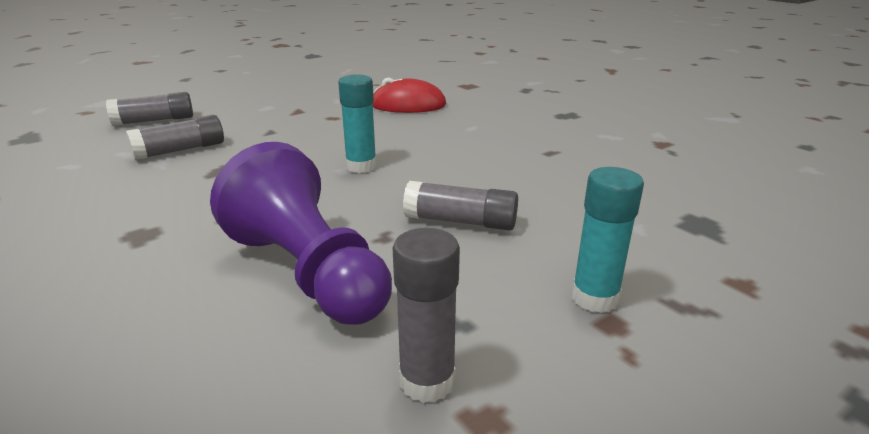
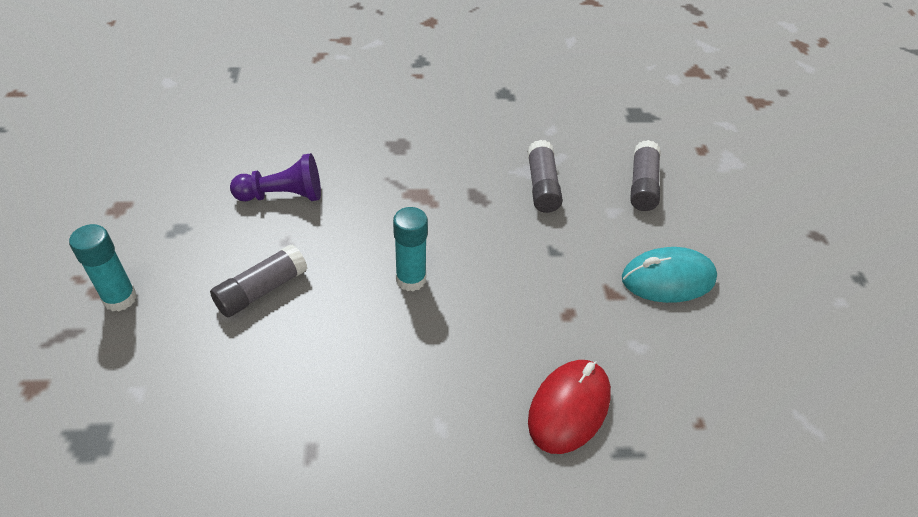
camera: 120 degrees right, 20 degrees up
(267, 101) = (668, 279): none -> turquoise mouse
(308, 272) = (283, 195): purple pawn -> purple pawn, size x0.63
(427, 381) = (157, 201): grey glue stick -> none

